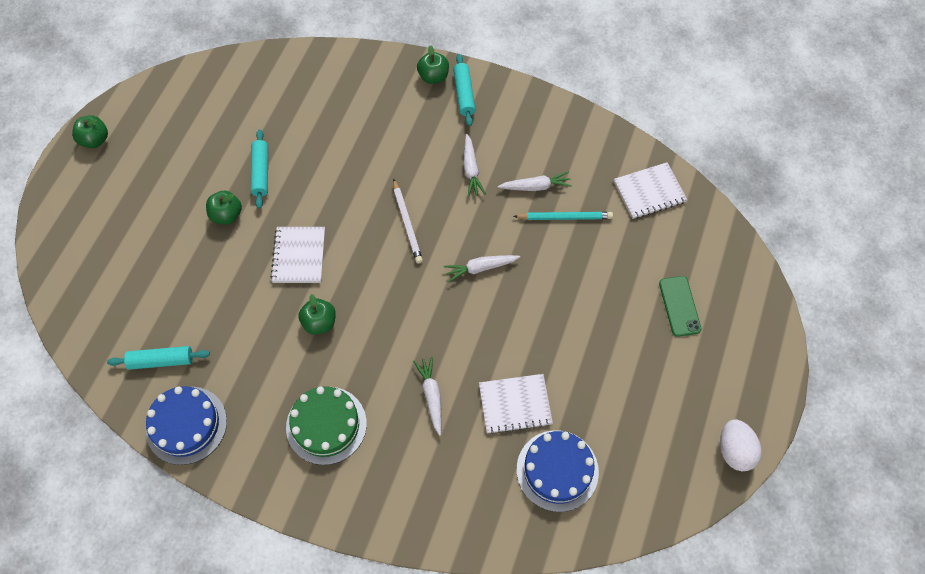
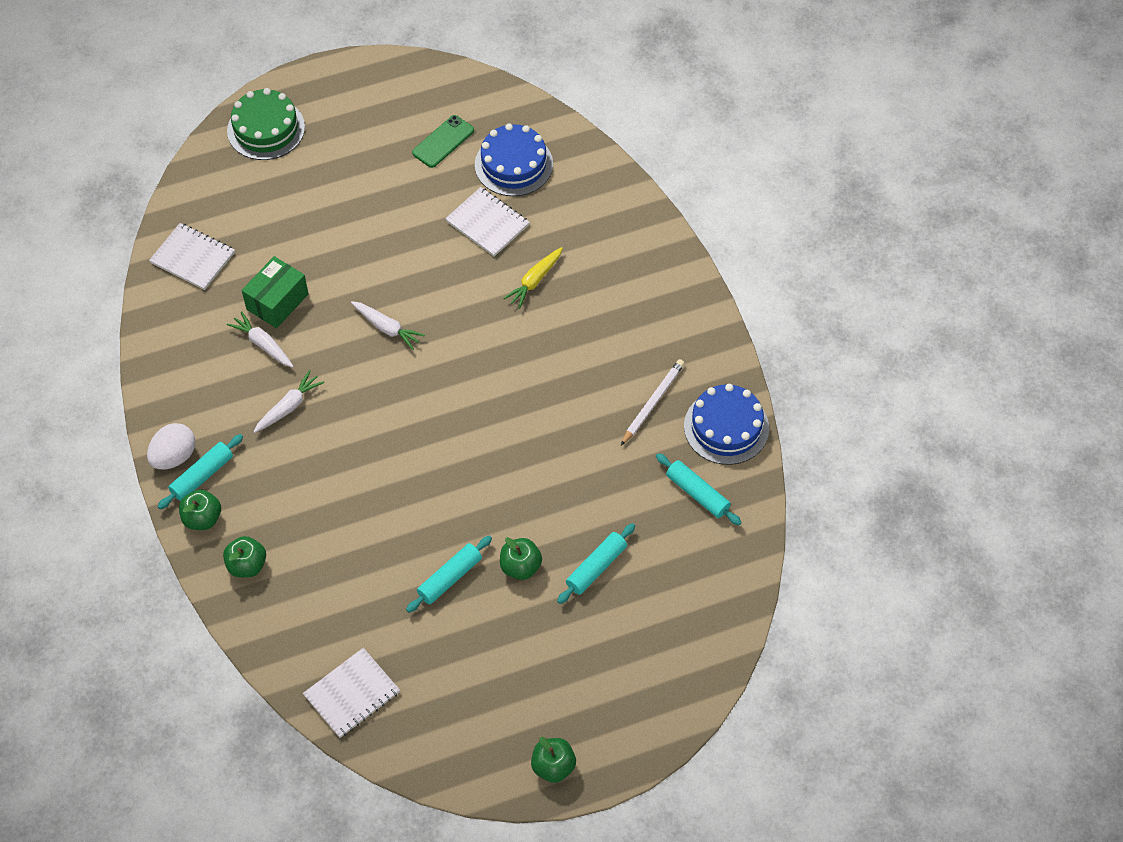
camera: 130 degrees left, 5 degrees down
(180, 256) = (596, 567): none -> turquoise rolling pin
(299, 256) = (504, 472): white notebook -> white notebook (352, 694)
(319, 323) = (550, 405): green apple -> green apple (247, 565)
(326, 425) = (628, 332): green cake -> green cake (266, 129)
(407, 223) = (393, 415): white pencil -> white pencil (652, 403)
(431, 396) = (534, 281): white carrot -> yellow carrot
(564, 217) = (277, 302): turquoise pencil -> green box
(679, 306) = (295, 172): green phone -> green phone (443, 142)
(734, 451) = (393, 73): white egg -> white egg (174, 456)

